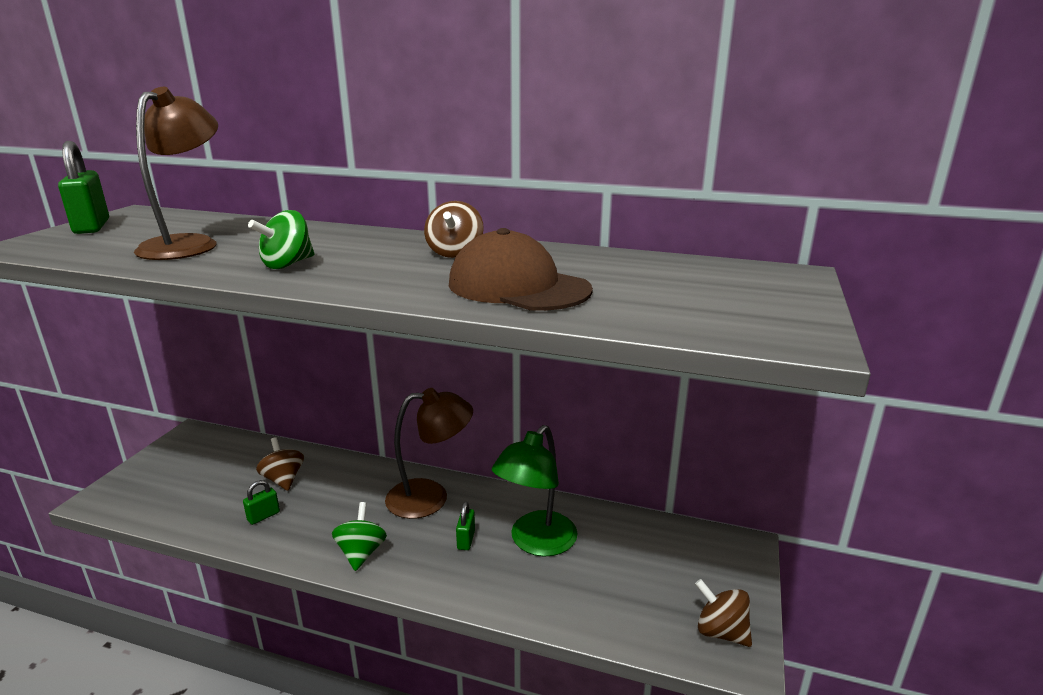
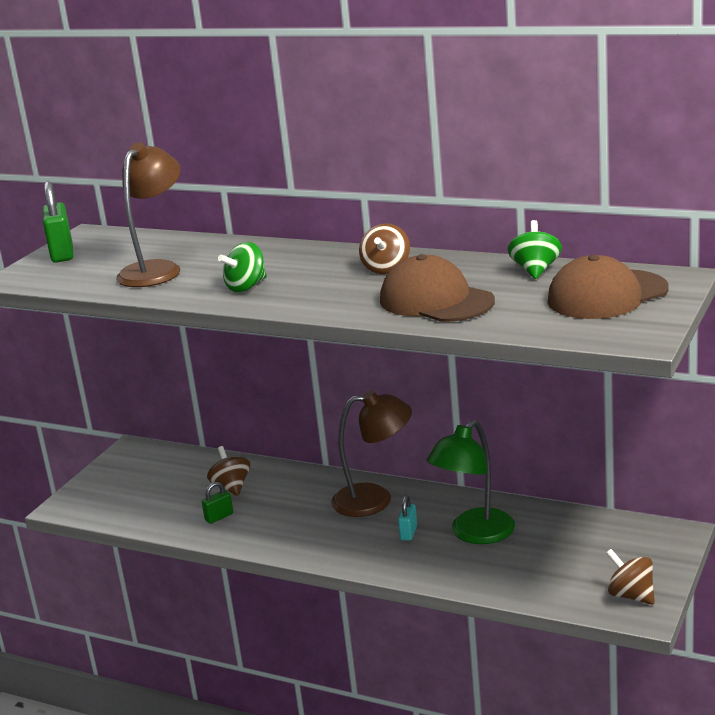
camera: 10 degrees right, 0 degrees up
(361, 553) = (312, 543): green spinning top -> green spinning top (535, 270)
(466, 540) = (408, 533): green padlock -> turquoise padlock
(725, 288) = (607, 295): none -> brown cap

